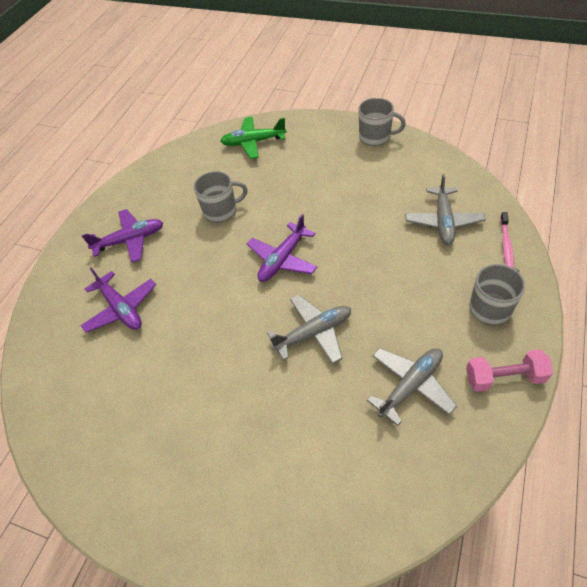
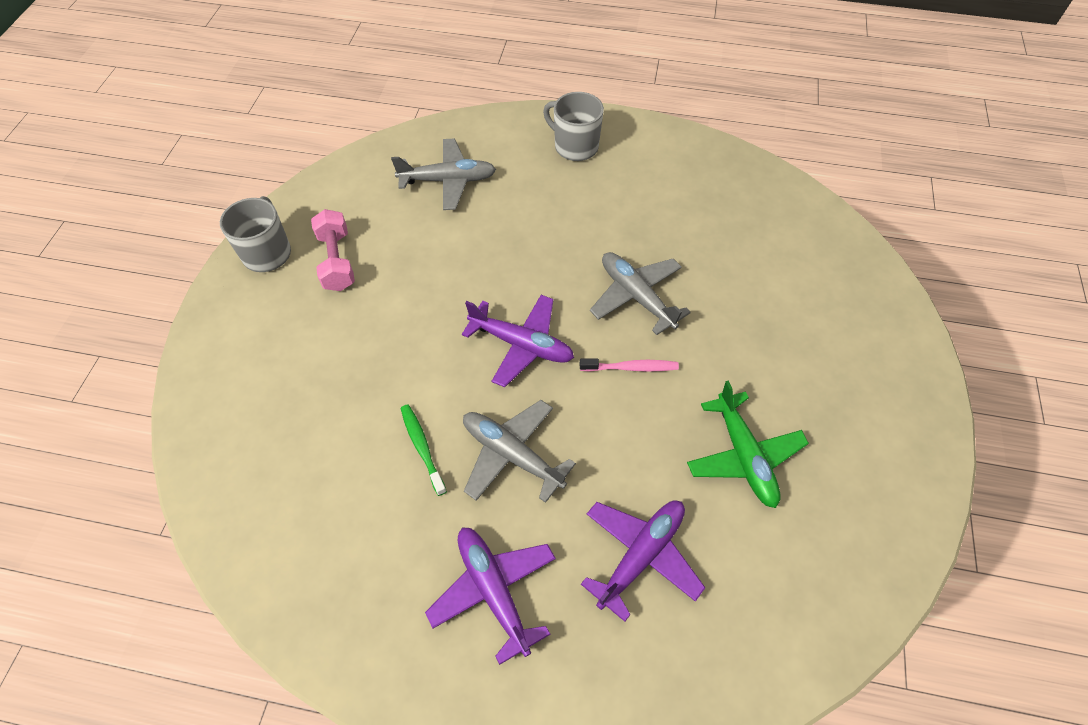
camera: 105 degrees left, 5 degrees up
(221, 211) = (422, 447): grey mug -> green toothbrush
(253, 142) = (245, 428): green plane -> green plane (744, 456)
(411, 385) = (683, 208): grey plane -> grey plane (511, 454)
(504, 378) = (656, 141): pink dumbbell -> pink dumbbell (337, 261)
(506, 244) = (484, 130): pink toothbrush -> pink toothbrush (631, 368)

